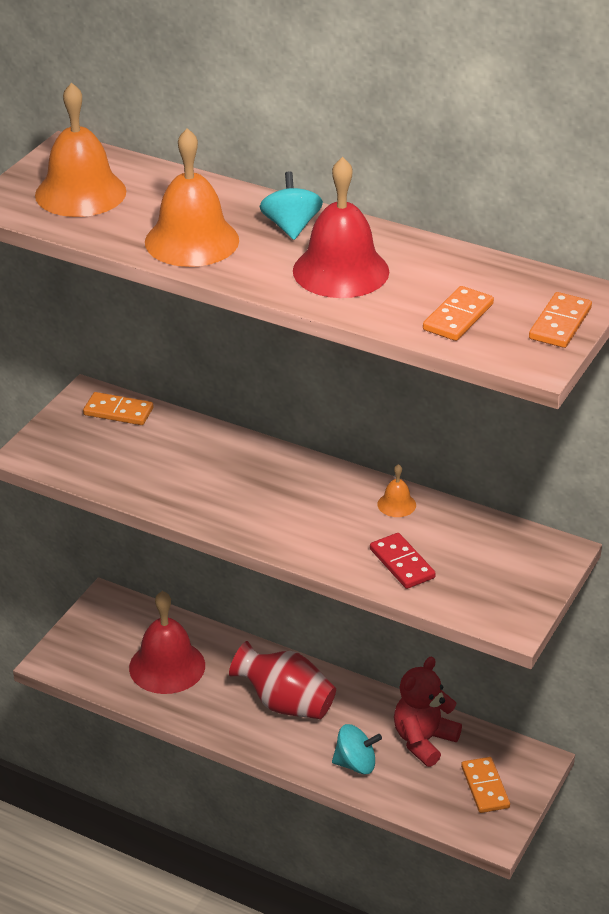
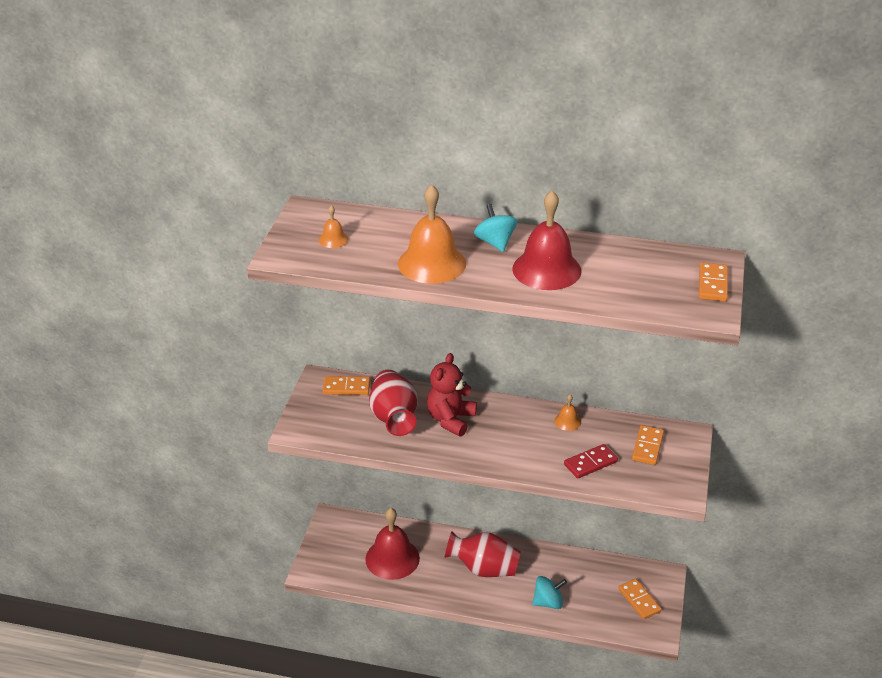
camera: 15 degrees left, 0 degrees up
(80, 193) = (333, 239): orange bell -> orange bell, size x0.45
(163, 460) = (394, 418): none -> red vase
(402, 563) = (590, 463): red domino -> red domino turned 75 degrees counterclockwise
(423, 740) = (586, 576): red teddy bear -> red teddy bear (450, 420)
(458, 317) = (644, 290): orange domino -> orange domino (647, 447)

